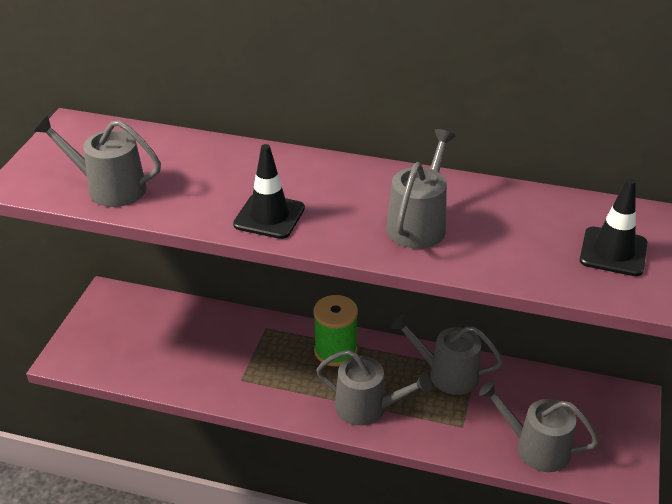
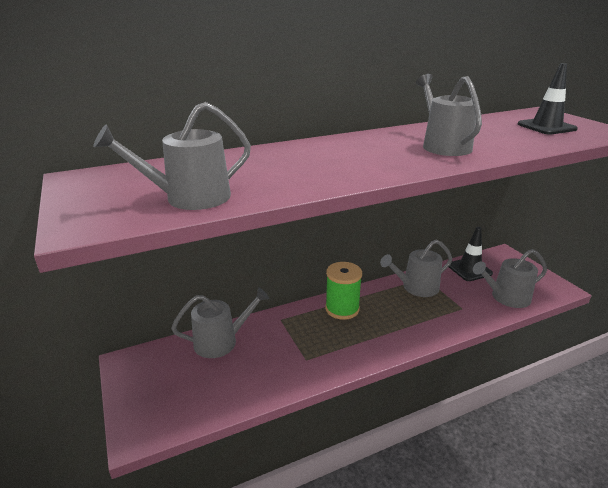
camera: 40 degrees left, 10 degrees down
(269, 216) = (352, 170): black traffic cone -> black traffic cone (469, 269)
(367, 407) = (403, 328): grey watering can -> grey watering can (221, 341)

